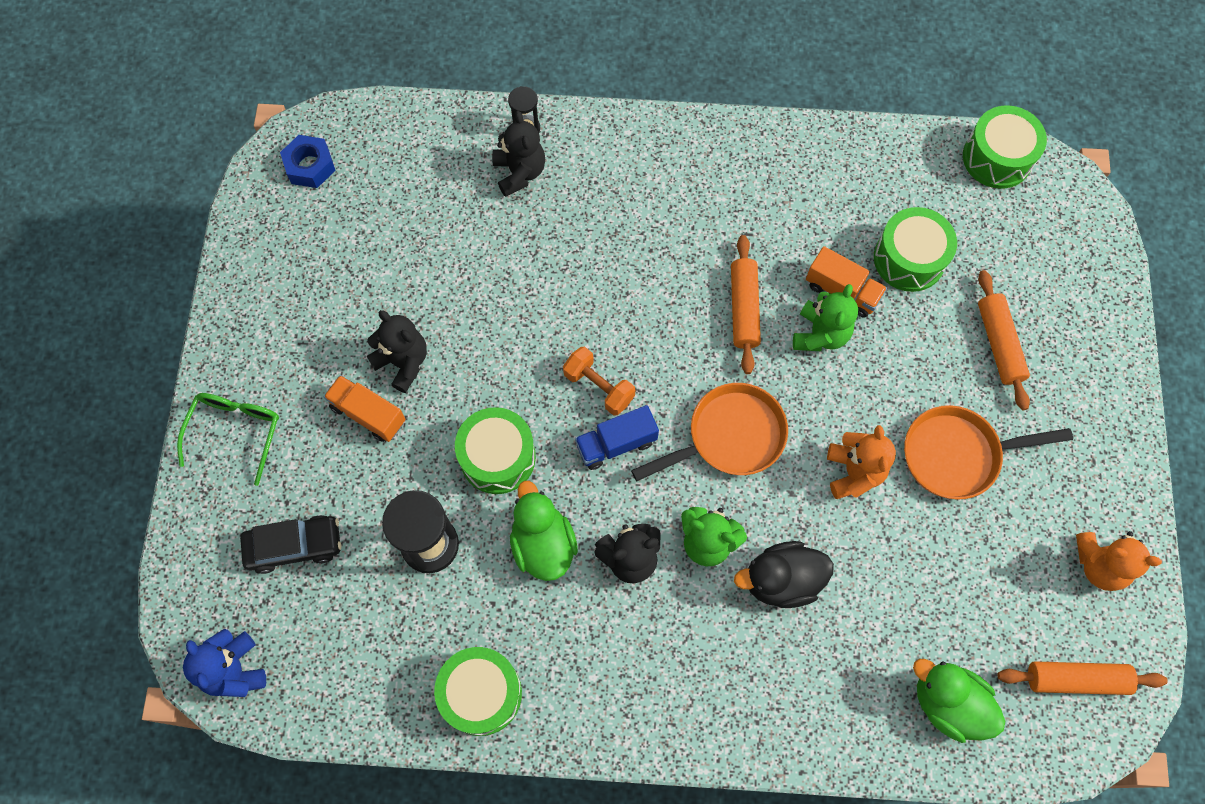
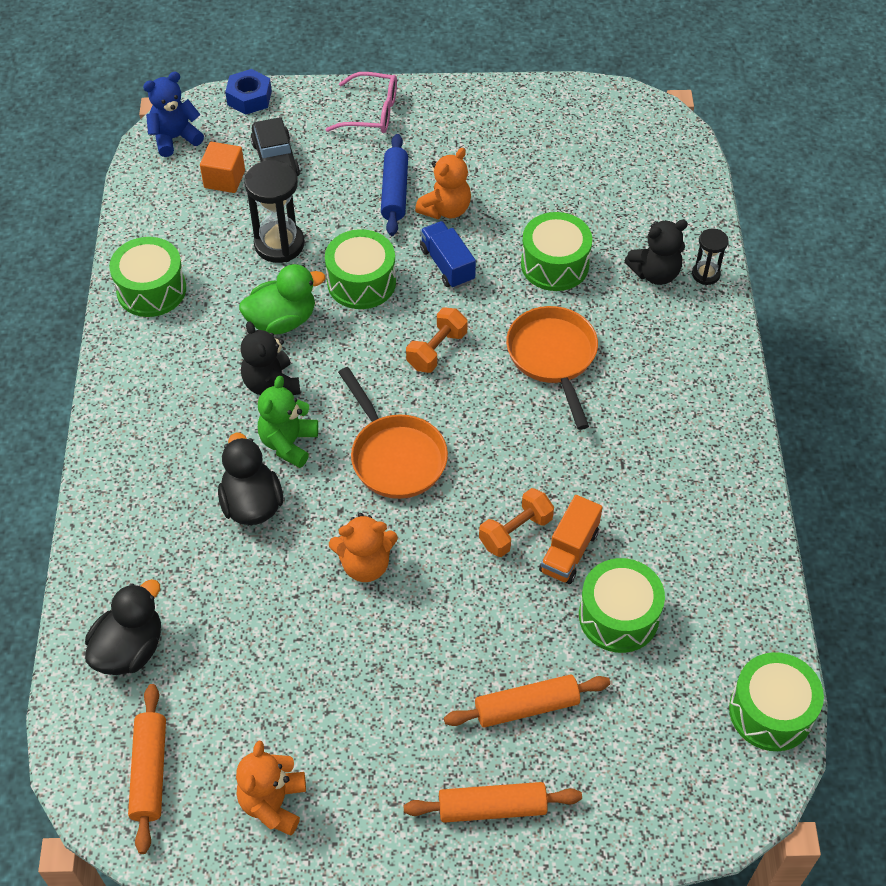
camera: 85 degrees right, 15 degrees down
(236, 431) = (372, 113): green glasses -> pink glasses
(310, 166) = (630, 126): blue nut -> blue nut (249, 98)
(316, 607) = (224, 179): none -> orange cube
(368, 414) = (395, 192): orange truck -> blue rolling pin
(403, 362) = (445, 209): black teddy bear -> orange teddy bear
(496, 263) = (554, 264): none -> green drum
(616, 443) = (381, 367): blue truck -> blue truck (447, 265)
(744, 308) = (535, 463): orange rolling pin -> orange rolling pin (492, 808)
(820, 334) = (515, 532): green teddy bear -> orange dumbbell
(948, 703) = (130, 649): green duck -> black duck
(957, 455) = (391, 661): orange pan -> orange pan (553, 357)

